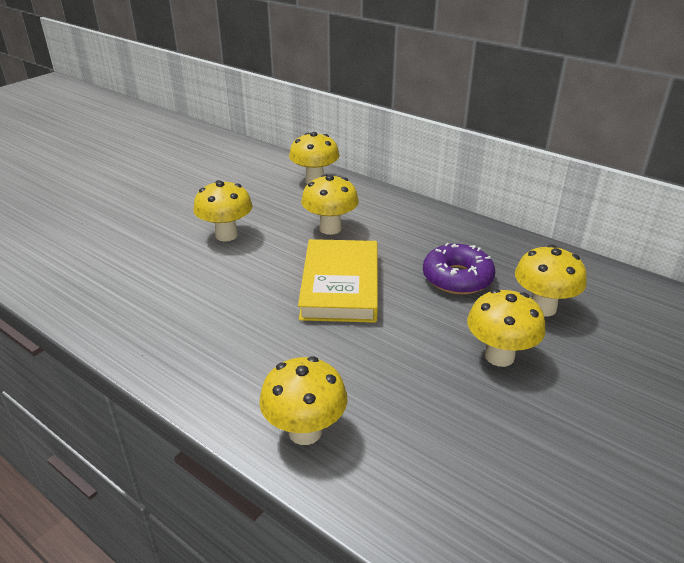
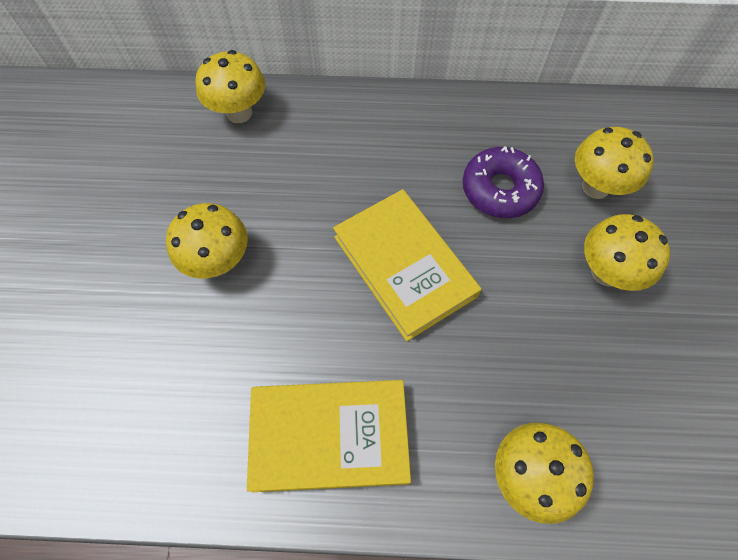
camera: 35 degrees left, 30 degrees up
(195, 339) = (329, 436): none -> yellow book
(330, 228) = (323, 185): yellow mushroom -> none

